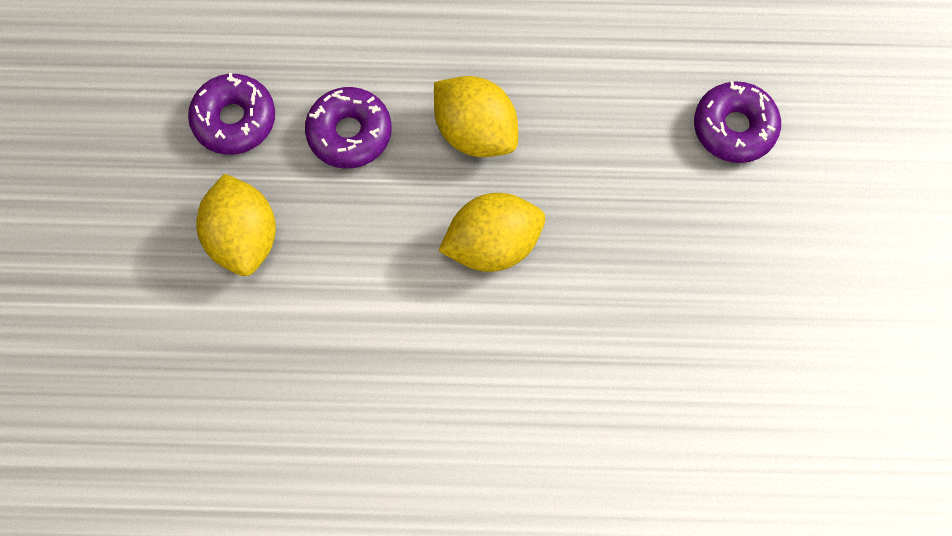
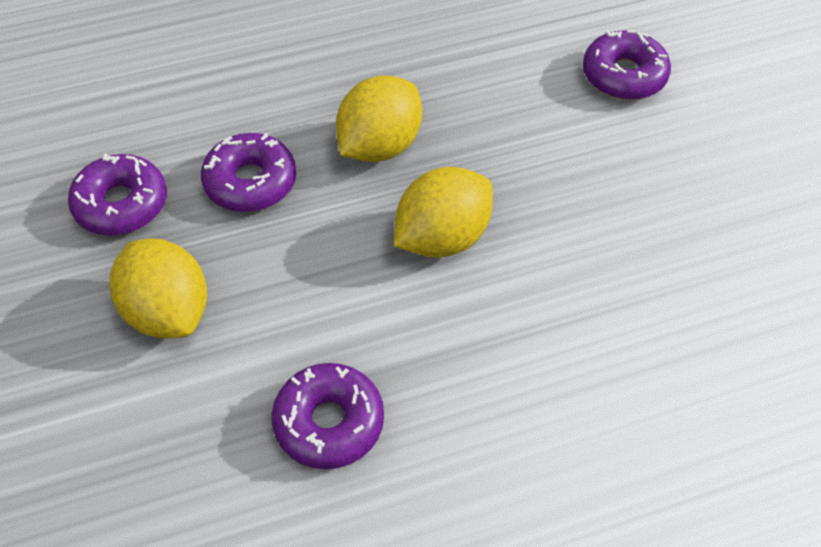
camera: 20 degrees left, 15 degrees down
(337, 381) = (329, 422): none -> purple donut
(475, 132) = (380, 146): yellow lemon -> yellow lemon turned 75 degrees counterclockwise

